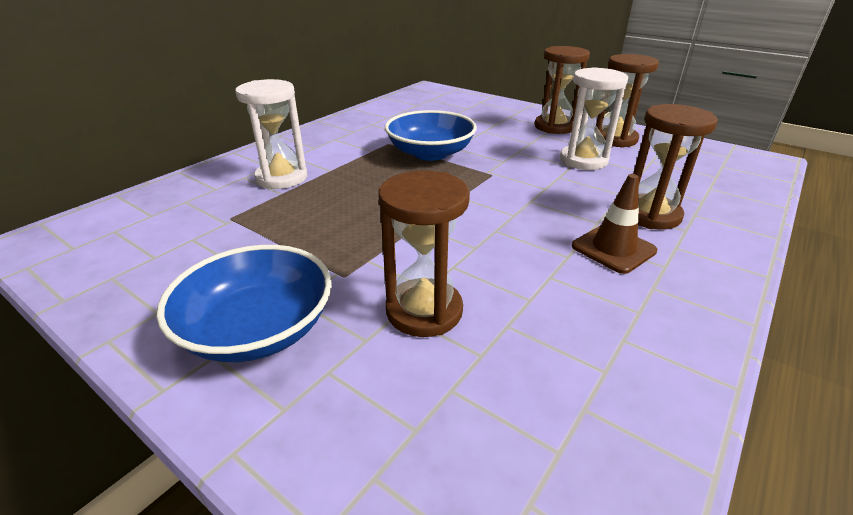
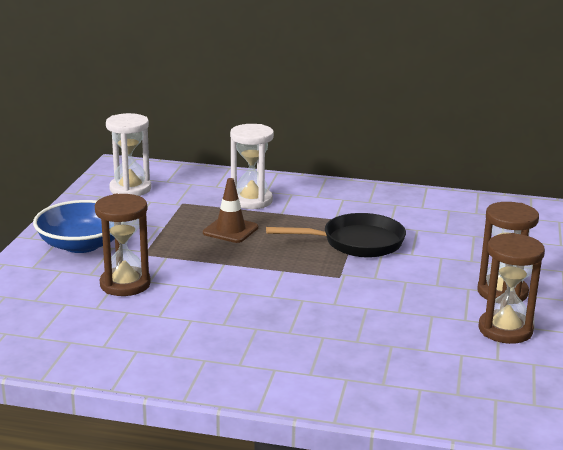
camera: 65 degrees right, 10 degrees down
(430, 153) = (356, 243): blue bowl -> black pan
(583, 160) = (419, 316): white hourglass -> white hourglass (130, 189)
(613, 249) = (249, 341): brown traffic cone -> brown traffic cone (230, 230)
(650, 215) = (324, 356): brown hourglass -> none

